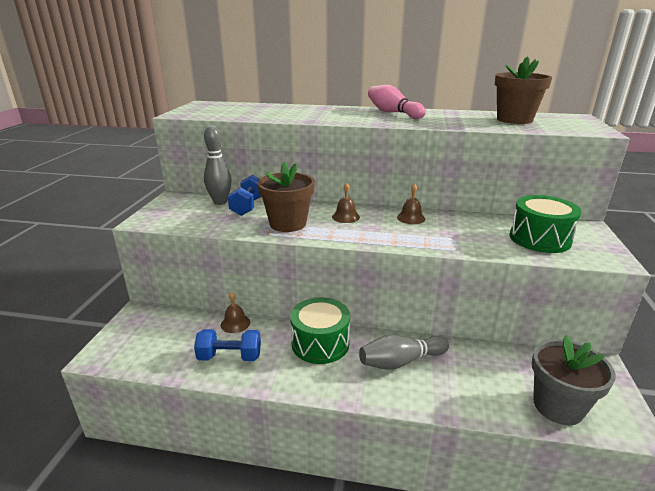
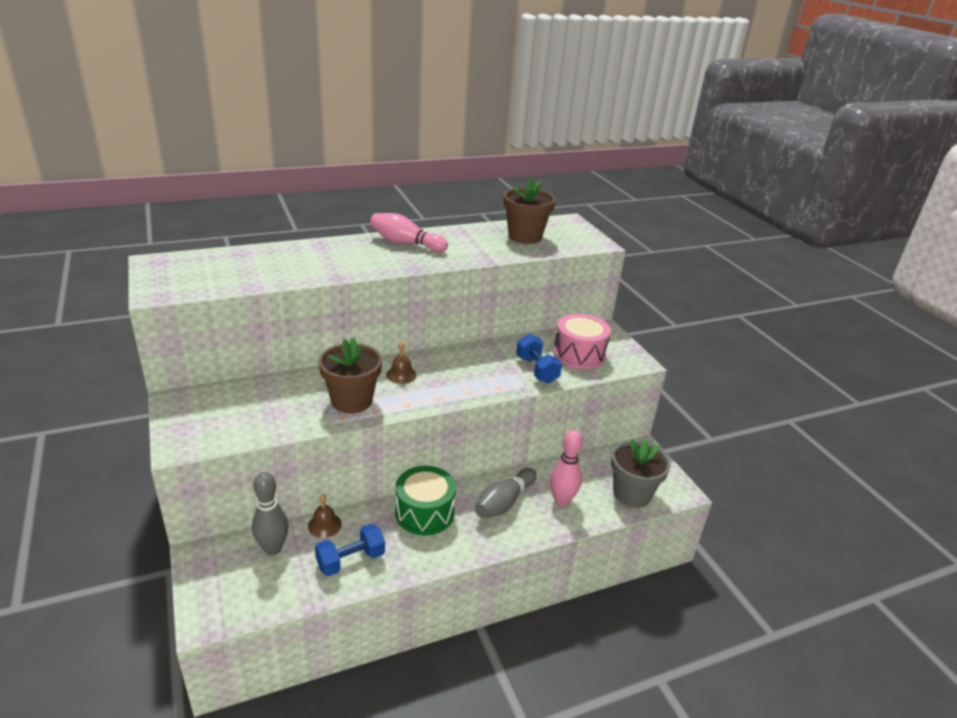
camera: 35 degrees left, 5 degrees up
(220, 202) = (244, 392): grey bowling pin -> grey bowling pin (273, 548)
(248, 206) = (284, 389): blue dumbbell -> blue dumbbell (537, 370)
(411, 218) = (462, 359): brown bell -> none
(465, 382) = (561, 500): none -> pink bowling pin
(539, 239) = (579, 354): green drum -> pink drum

